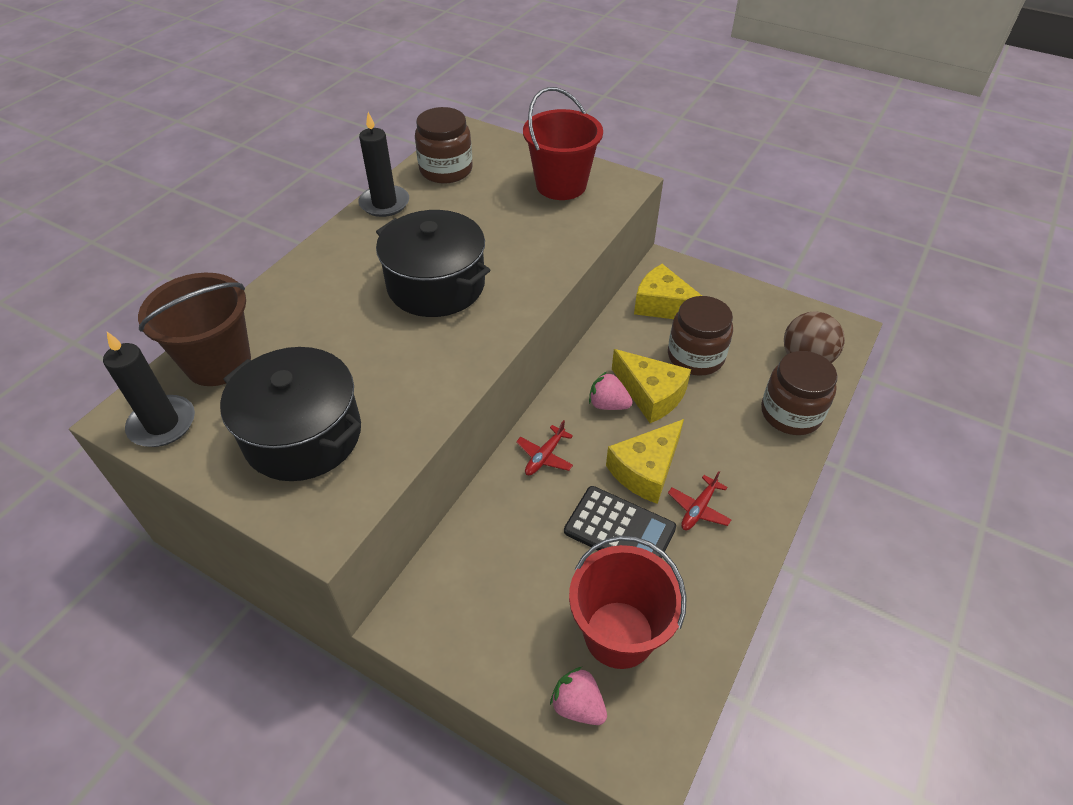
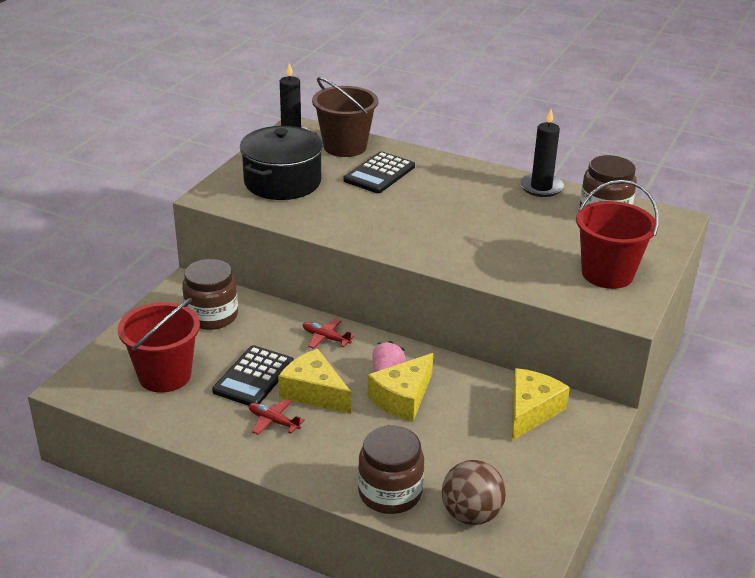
camera: 85 degrees right, 15 degrees down
(311, 331) = (379, 173): none -> black calculator
(436, 285) = (440, 218): black pot -> none
(578, 705) = (116, 357): pink strawberry -> none
(695, 356) = (459, 430): brown jar -> brown jar (212, 316)

